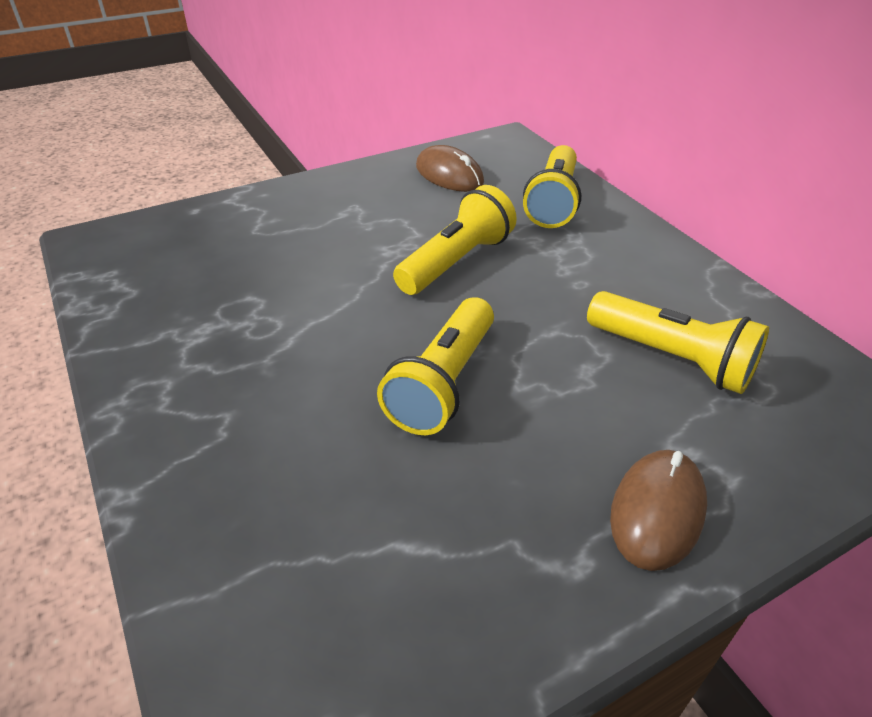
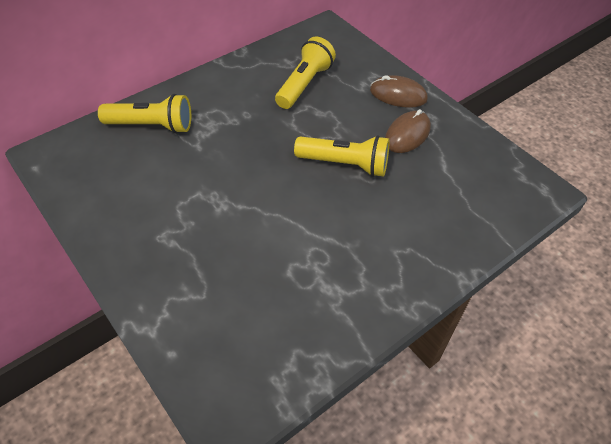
camera: 100 degrees left, 10 degrees up
(449, 174) = (108, 184): brown mouse -> brown mouse (407, 134)
(456, 261) = (231, 169): yellow flashlight -> none

